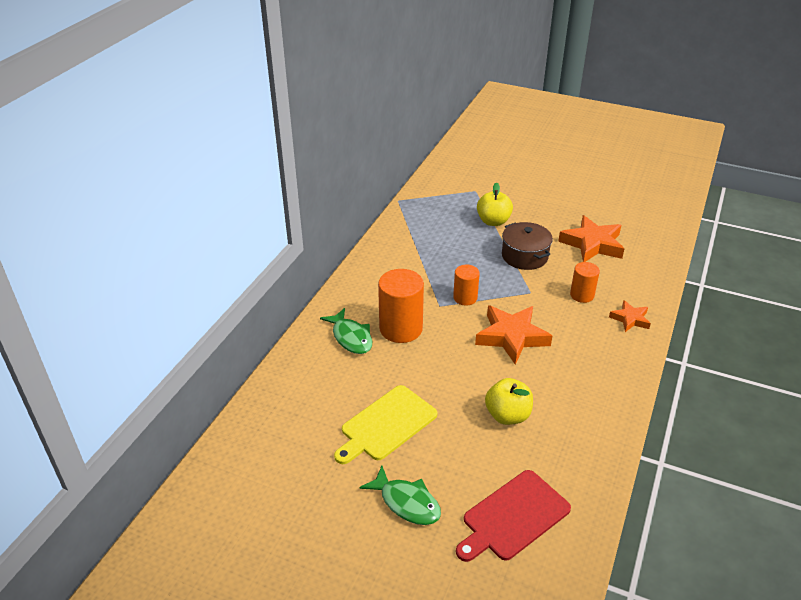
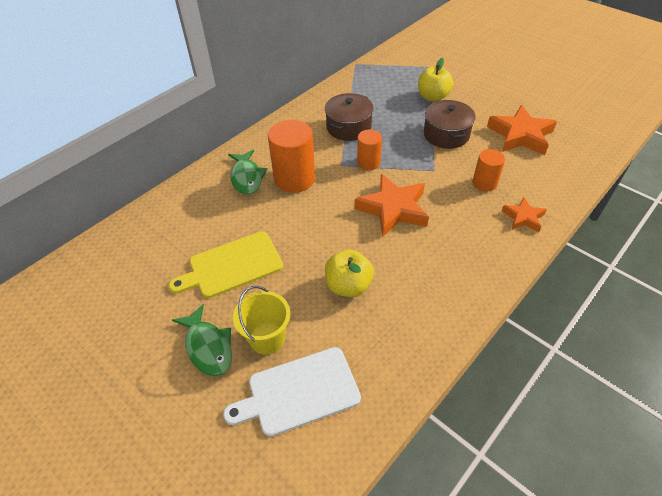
camera: 20 degrees right, 10 degrees up
(427, 267) = (348, 127): none -> brown pot
(458, 480) = (267, 338): none -> yellow bucket
(513, 517) = (299, 392): red cutting board -> white cutting board

